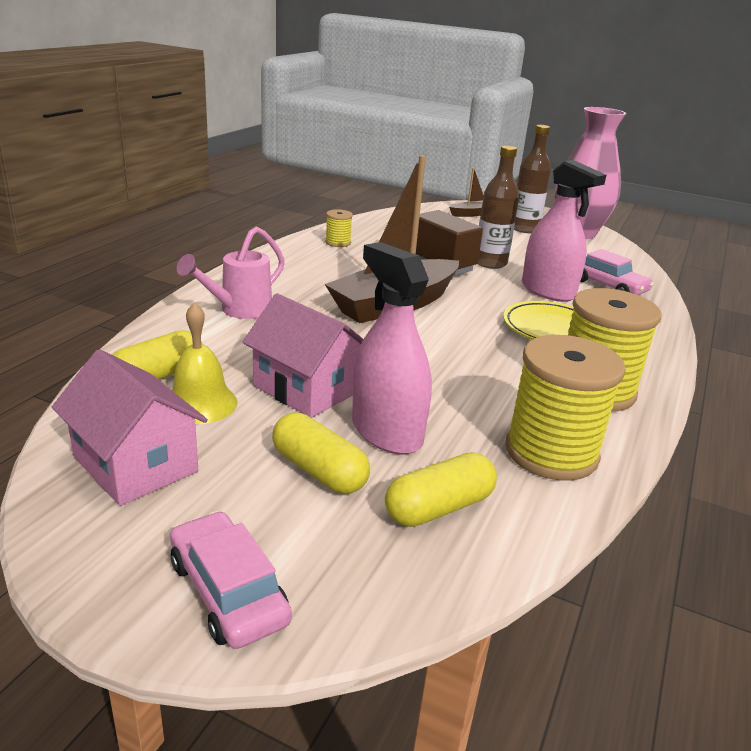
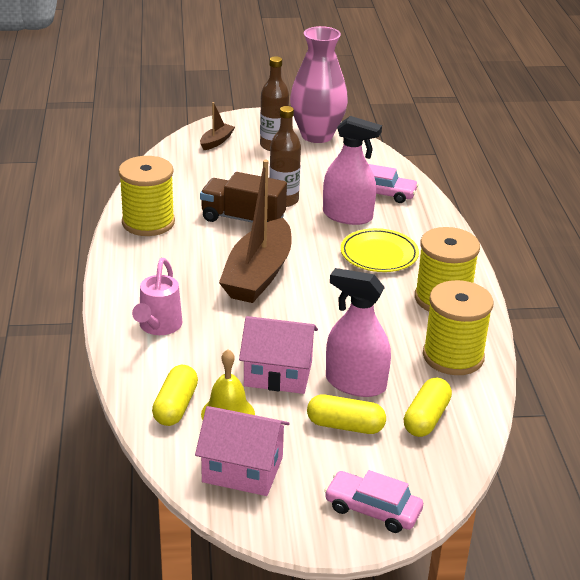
camera: 30 degrees left, 5 degrees up
(338, 243) = (148, 222): yellow spool -> yellow spool, size x2.16

